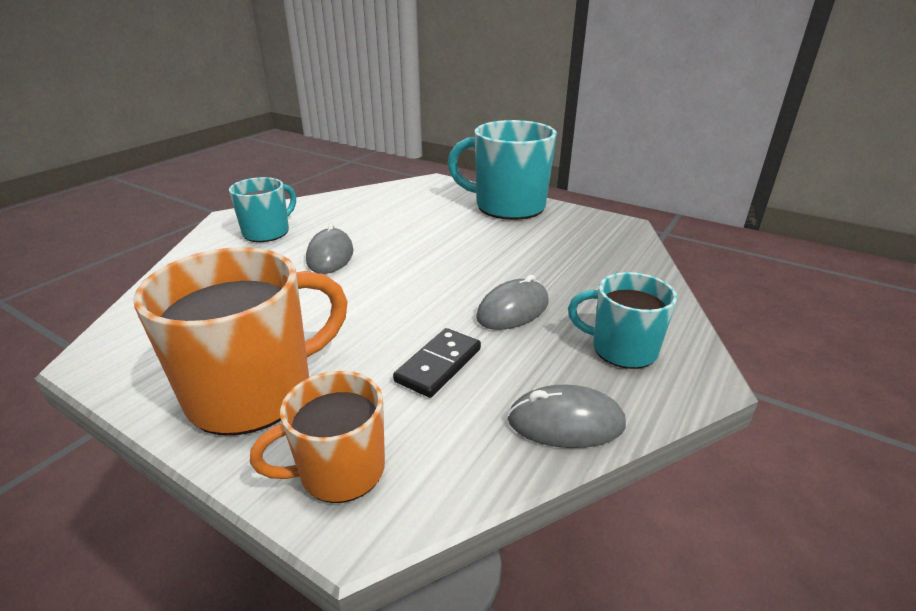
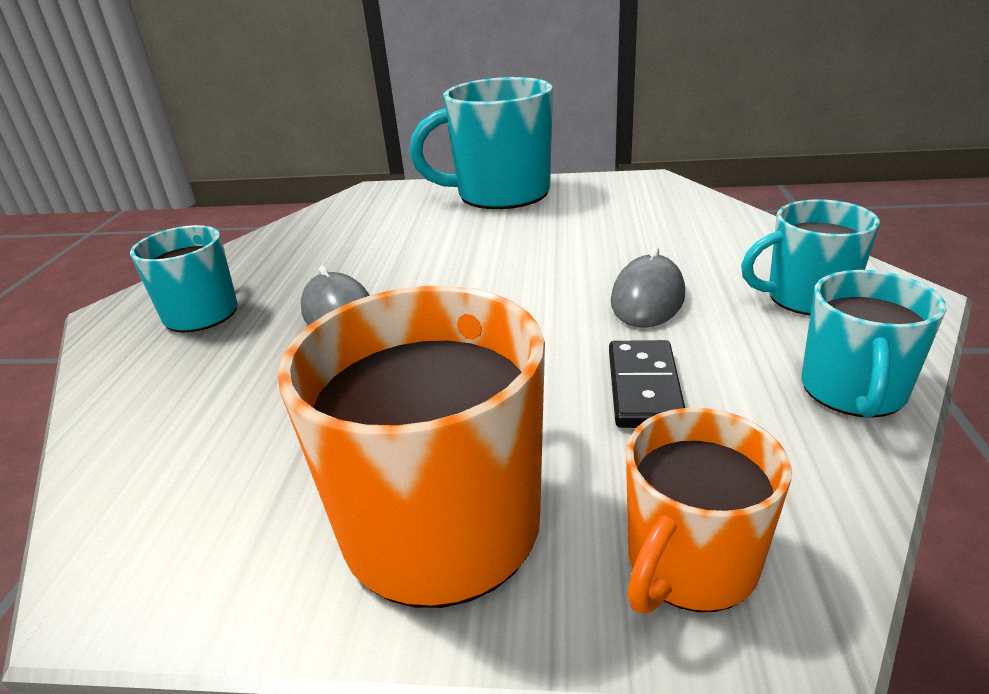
camera: 25 degrees left, 0 degrees up
(565, 422) = (852, 391): grey mouse -> turquoise mug

